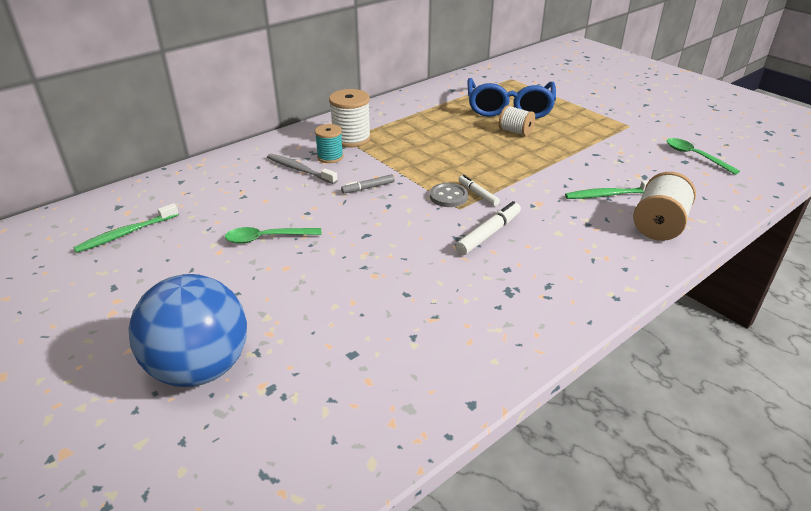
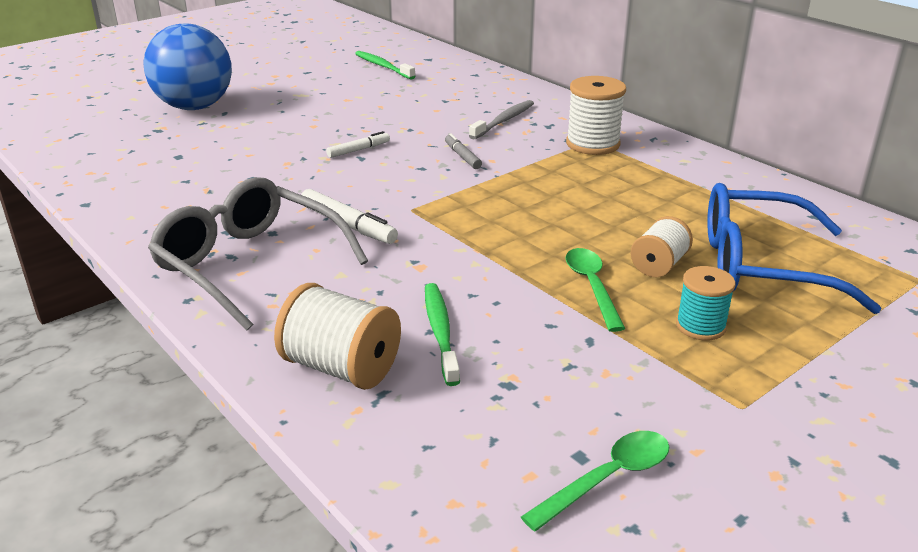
camera: 90 degrees right, 5 degrees down
(267, 238) = (364, 115): green spoon -> green spoon (592, 286)
(330, 157) = (538, 134): turquoise spool -> turquoise spool (700, 326)
(448, 196) = (440, 203): grey button -> none
(478, 194) = (446, 222): white marker -> white marker (358, 150)
(558, 274) = (249, 264): none -> grey glasses

